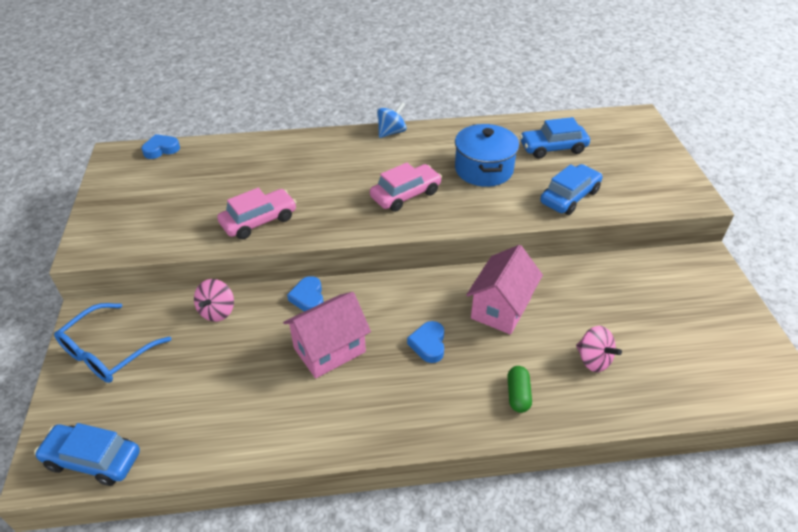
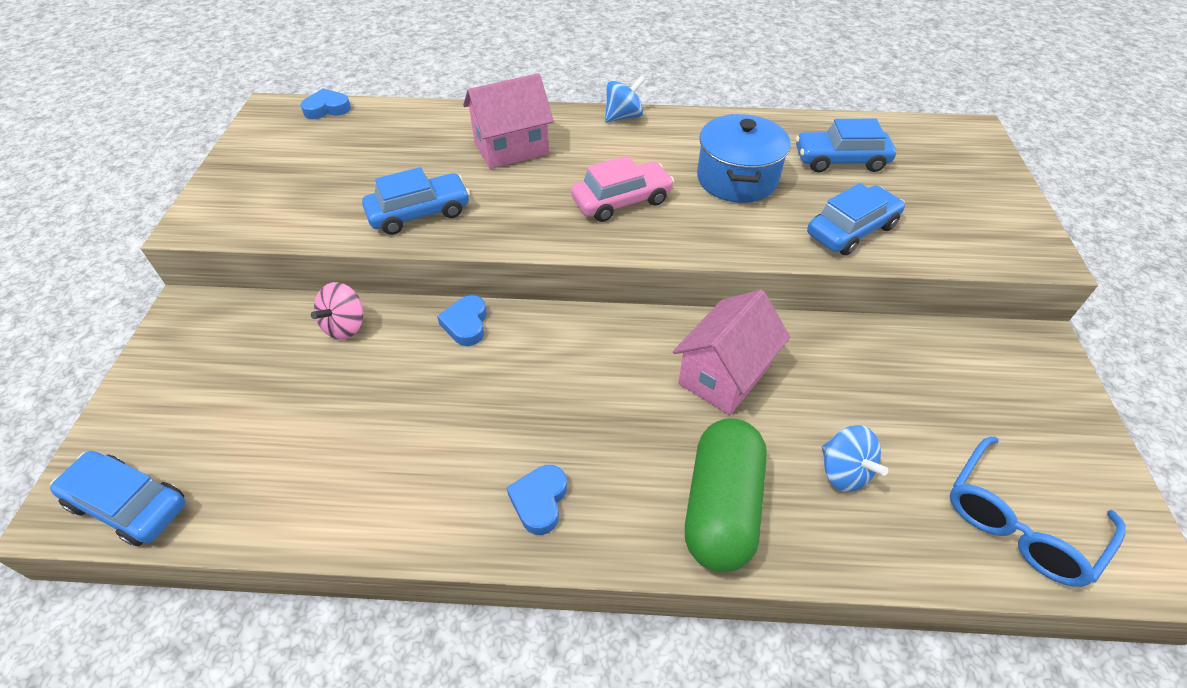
camera: 10 degrees right, 5 degrees up
(107, 353) = (193, 361): blue glasses -> blue glasses (1018, 523)
(259, 221) = (419, 213): pink car -> blue car
(329, 350) = (475, 400): pink house -> pink house (511, 148)
(428, 344) = (611, 412): blue heart -> blue heart (539, 501)
(518, 395) = (721, 507): green capsule -> green capsule, size x2.12
(593, 360) = (844, 472): pink spinning top -> blue spinning top

